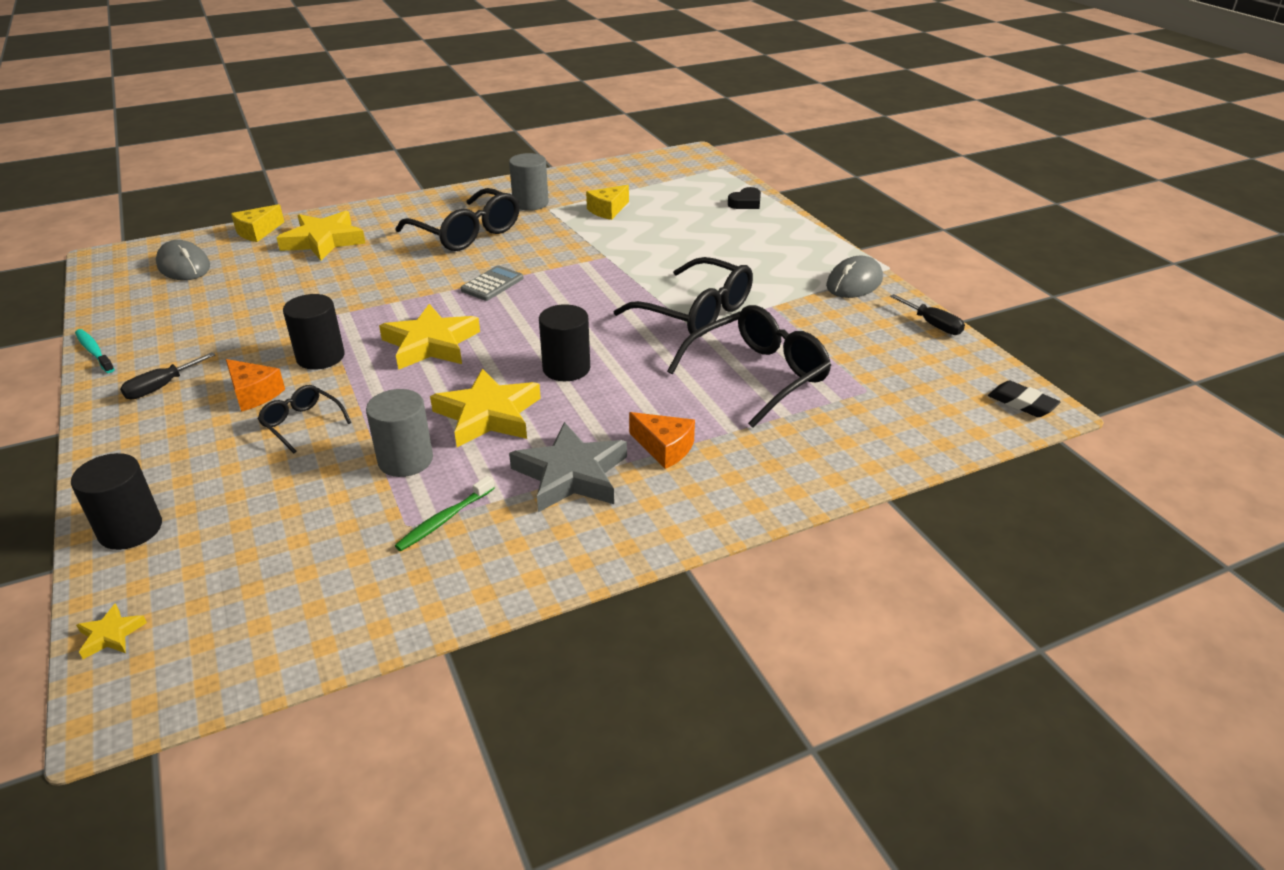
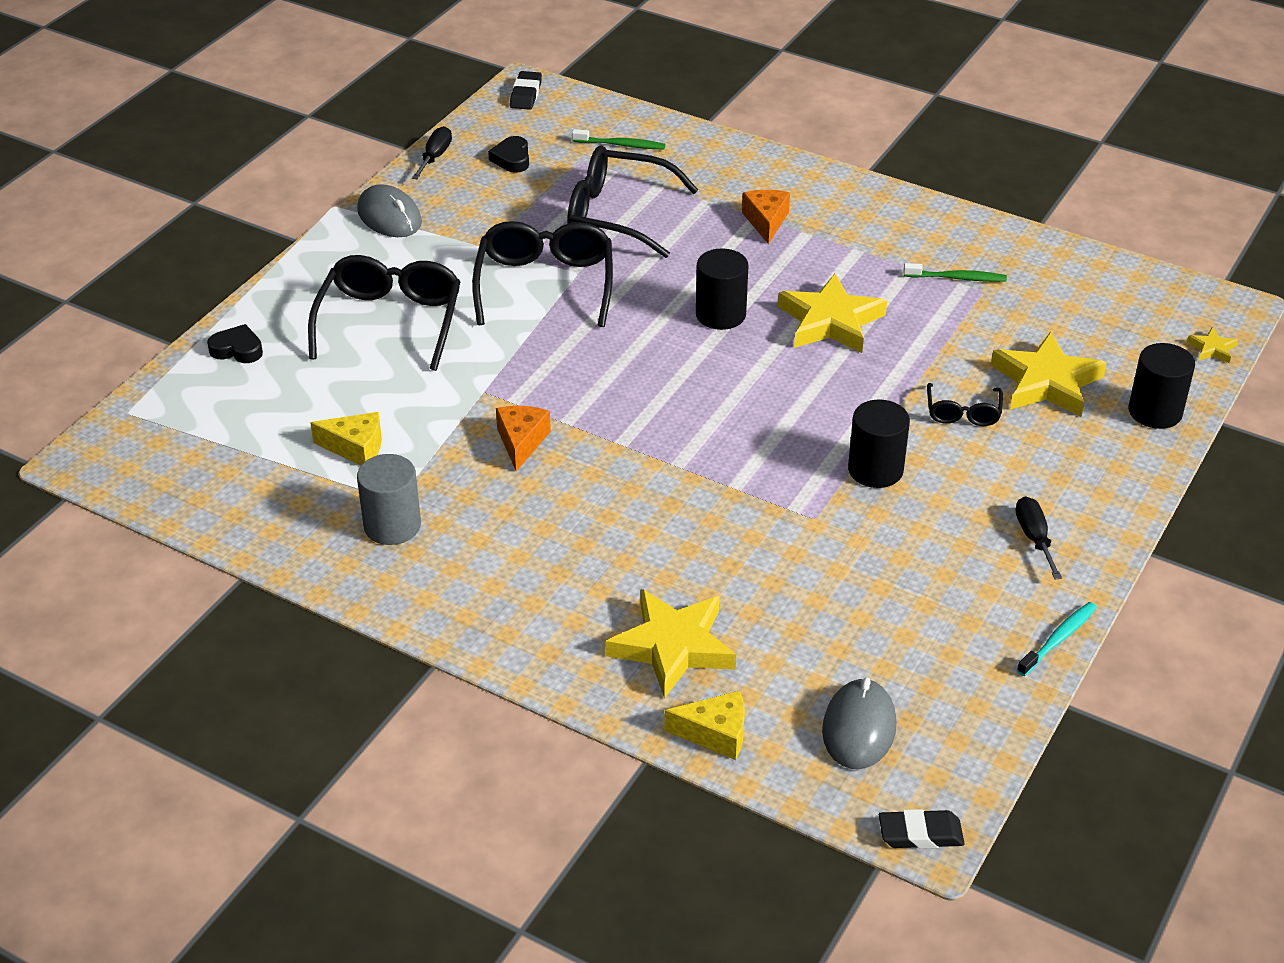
camera: 125 degrees left, 5 degrees up
(94, 351) = (1058, 639): turquoise toothbrush -> turquoise toothbrush turned 150 degrees counterclockwise
(109, 256) = (920, 834): none -> black eraser
(161, 387) = (1034, 538): black screwdriver -> black screwdriver turned 105 degrees counterclockwise
(254, 394) = (968, 470): orange cheese -> orange cheese (521, 442)
(405, 460) = (929, 331): grey cylinder -> none
(431, 344) = (776, 413): yellow star -> yellow star (1046, 382)
(467, 233) = (529, 530): black glasses -> black glasses (390, 321)
(492, 284) = (627, 439): grey calculator -> none
(571, 475) = (846, 248): grey star -> none
(854, 283) = (389, 217): grey mouse -> grey mouse turned 45 degrees clockwise
(878, 421) = (621, 145): none -> green toothbrush
(899, 357) = (512, 159): none -> black heart

